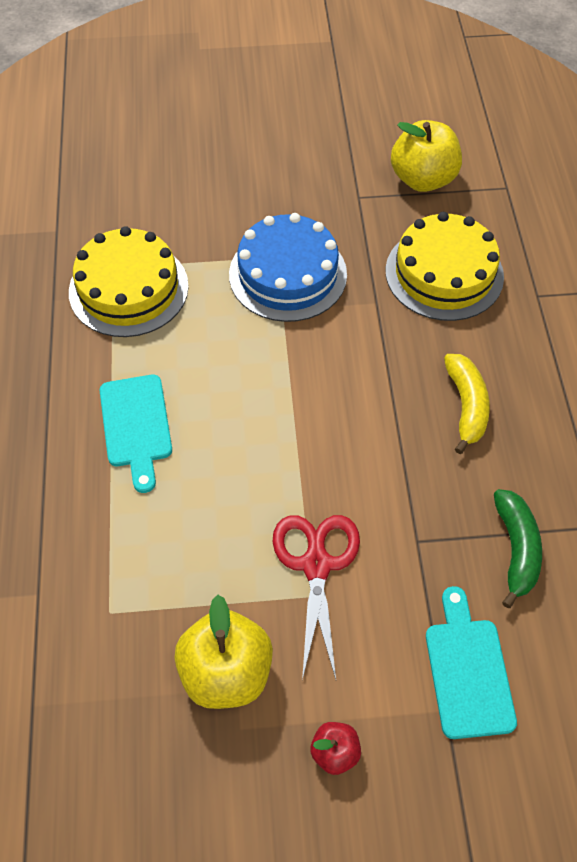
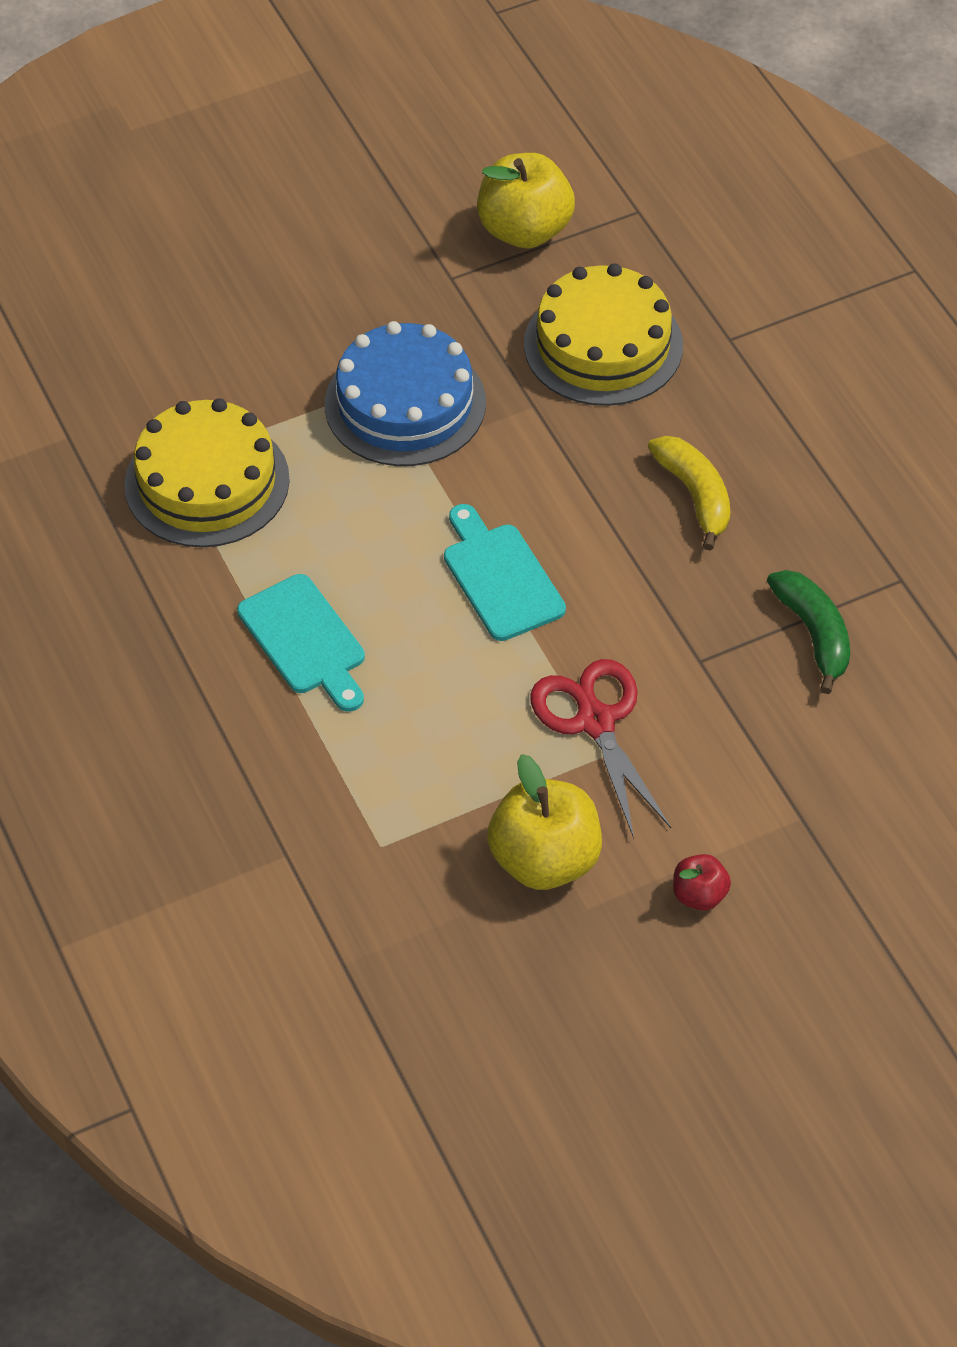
camera: 20 degrees left, 5 degrees down
(468, 671) = (810, 772): turquoise cutting board -> turquoise cutting board (501, 577)

